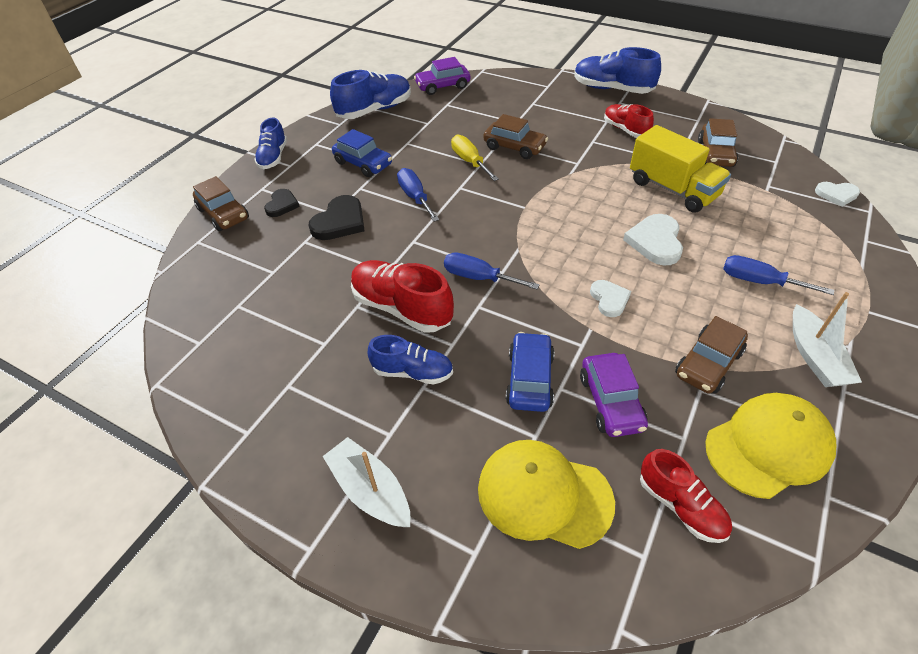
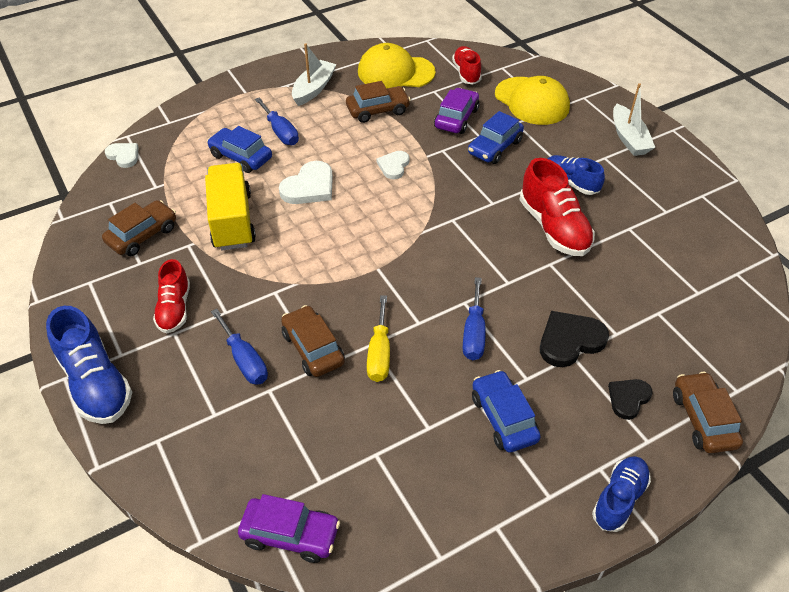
camera: 150 degrees left, 0 degrees up
(375, 110) = (429, 531): blue shoe -> none
(479, 278) = (475, 223): blue screwdriver -> blue screwdriver (244, 360)
(750, 239) = (241, 157): none -> blue car

